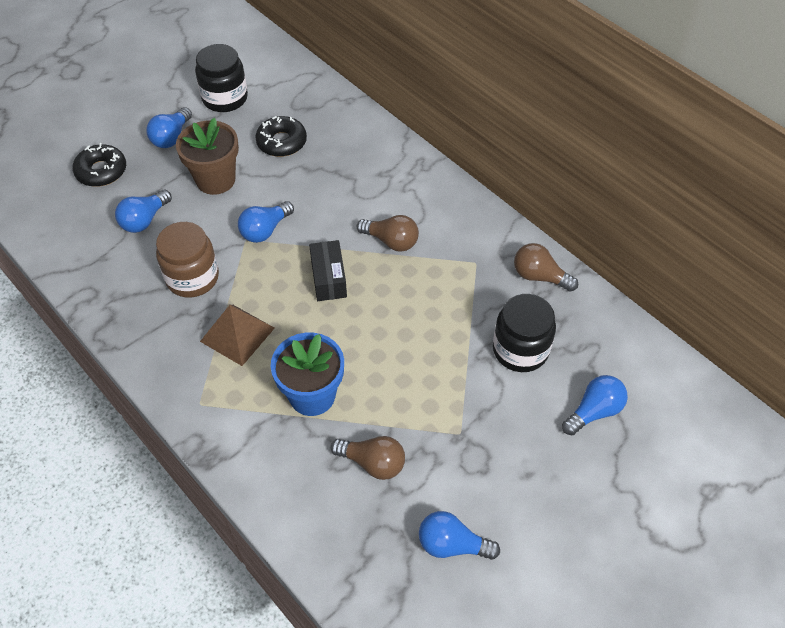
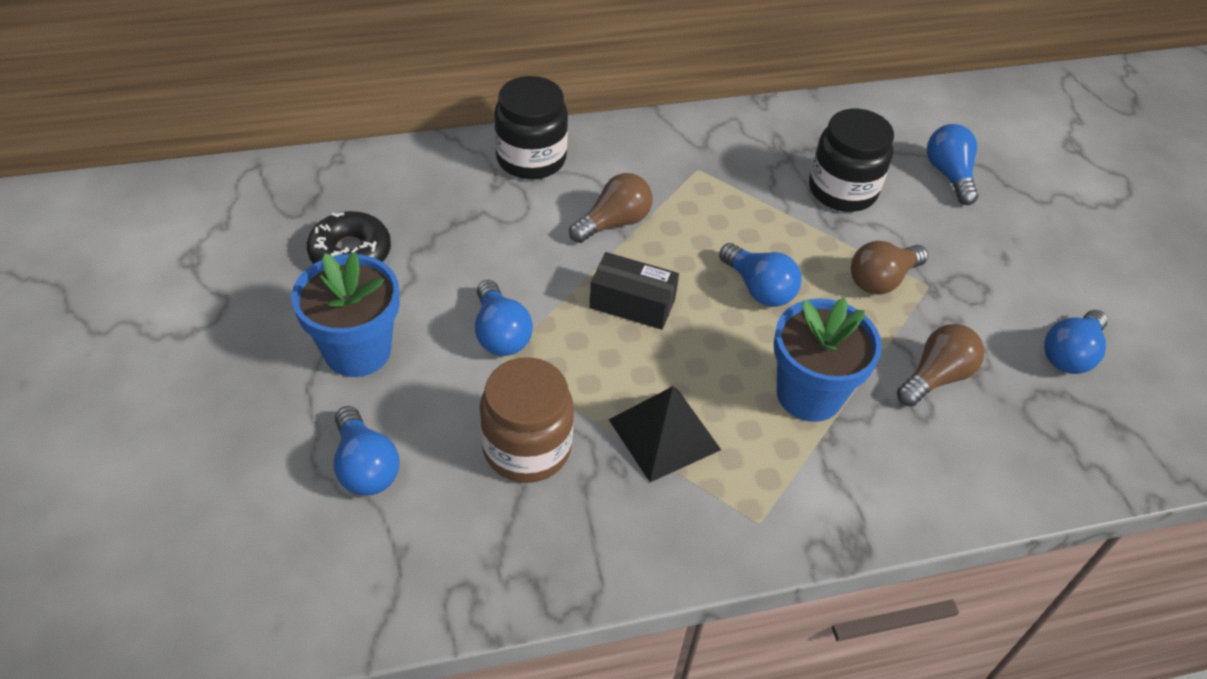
camera: 65 degrees left, 5 degrees down
(101, 171) = (206, 488): black donut -> none
(171, 137) = (218, 370): blue light bulb -> blue light bulb (759, 288)
(215, 180) = (357, 351): brown flower pot -> blue flower pot
(225, 98) = (199, 278): black jar -> black jar (531, 158)
(237, 334) = (664, 434): brown pyramid -> black pyramid
(539, 276) = (752, 132): brown light bulb -> brown light bulb (881, 280)

